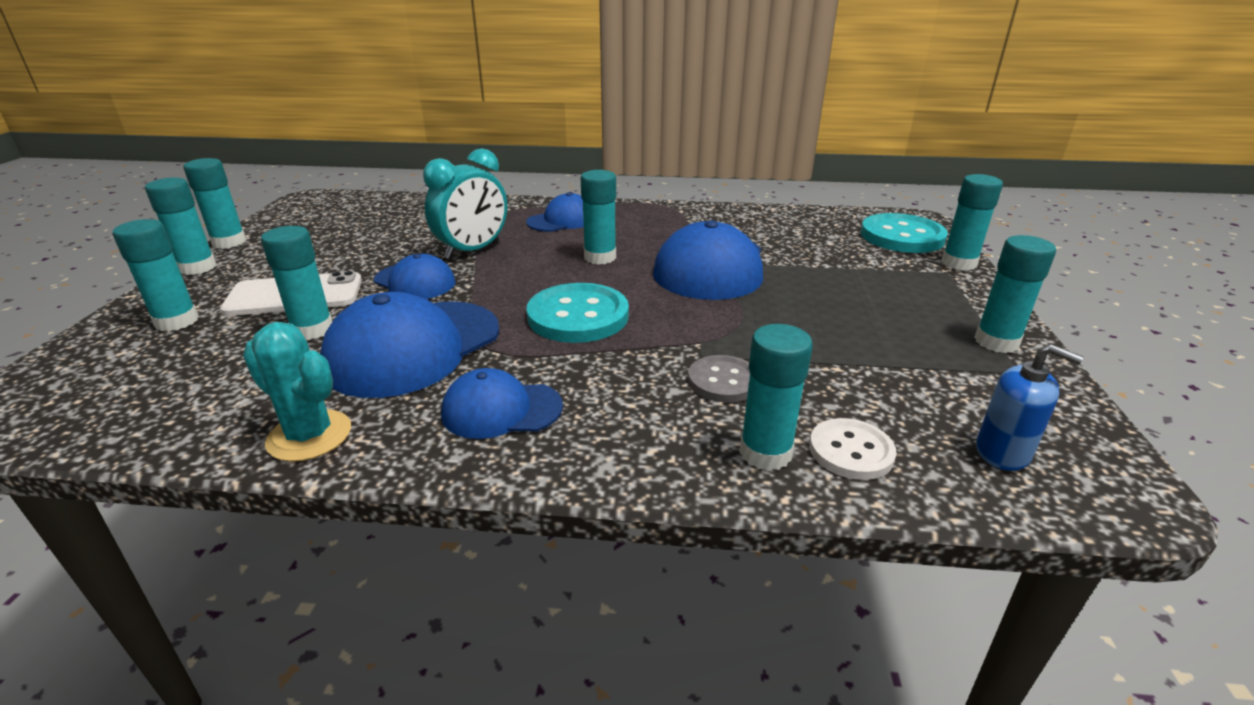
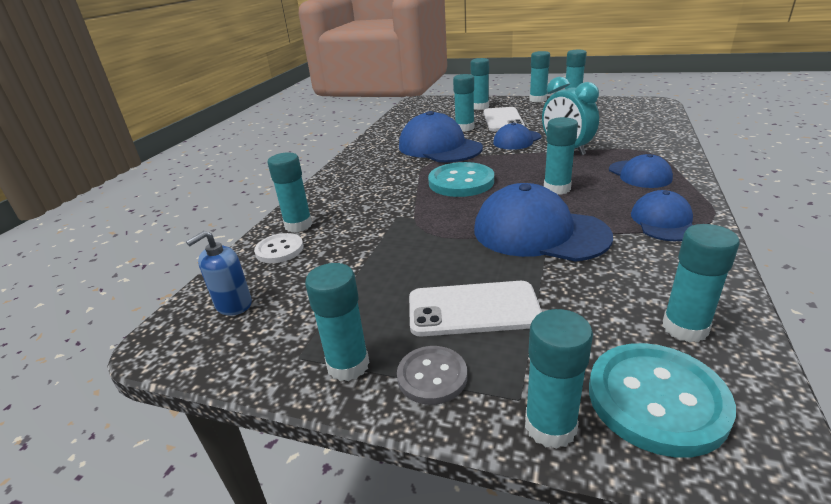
camera: 105 degrees right, 0 degrees up
(309, 436) = (379, 139): turquoise cactus -> none
(501, 410) = (375, 168): blue cap -> blue cap (663, 221)
(723, 381) = (366, 221): grey button -> grey button (432, 376)
(823, 225) = (685, 328): none -> turquoise glue stick
(865, 292) = (473, 309): none -> white phone

